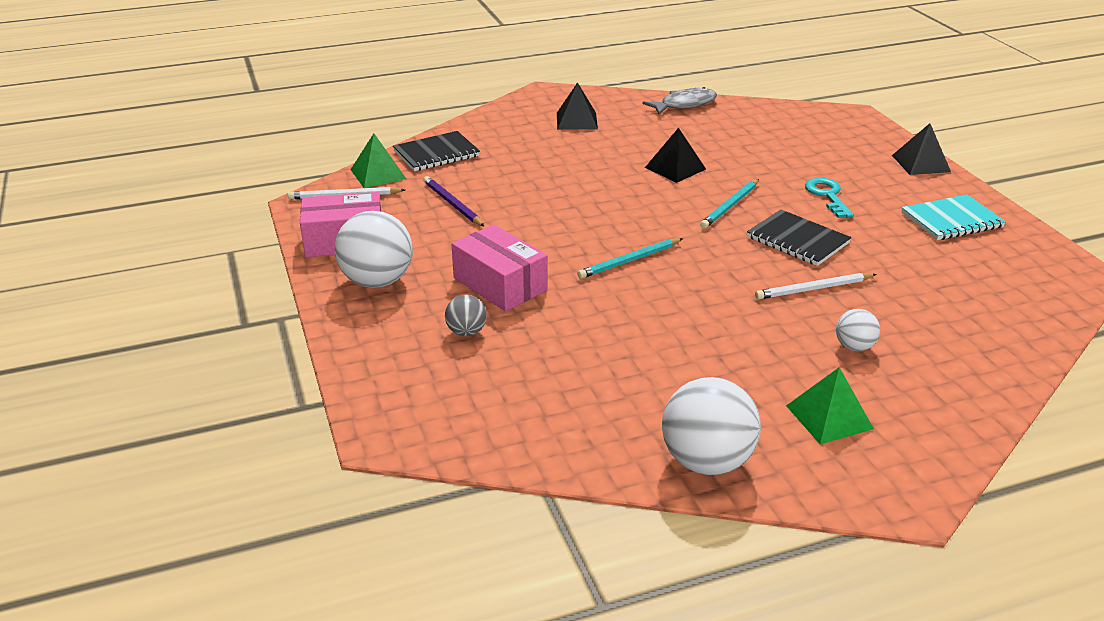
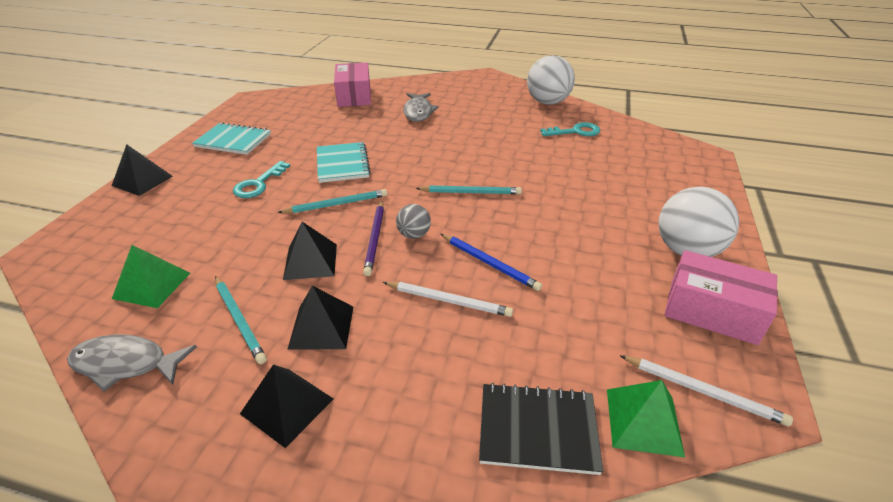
camera: 145 degrees left, 5 degrees up
(452, 204) = (572, 314): purple pencil -> purple pencil (375, 239)
(466, 332) = (629, 188): grey ball -> grey ball (414, 235)
(500, 284) = (583, 211): pink box -> pink box (354, 96)
(543, 212) = (489, 263): none -> blue pencil
(600, 404) = (575, 131): none -> turquoise key
(609, 146) = (321, 327): none -> black pyramid
(662, 133) = (239, 320): none -> turquoise pencil
(797, 240) = (342, 164): black notebook -> turquoise notebook
(813, 289) = (388, 138): white pencil -> white pencil (448, 301)
(829, 417) = (474, 98): green pyramid -> green pyramid (152, 285)
(854, 347) = (418, 112): white ball -> grey fish

